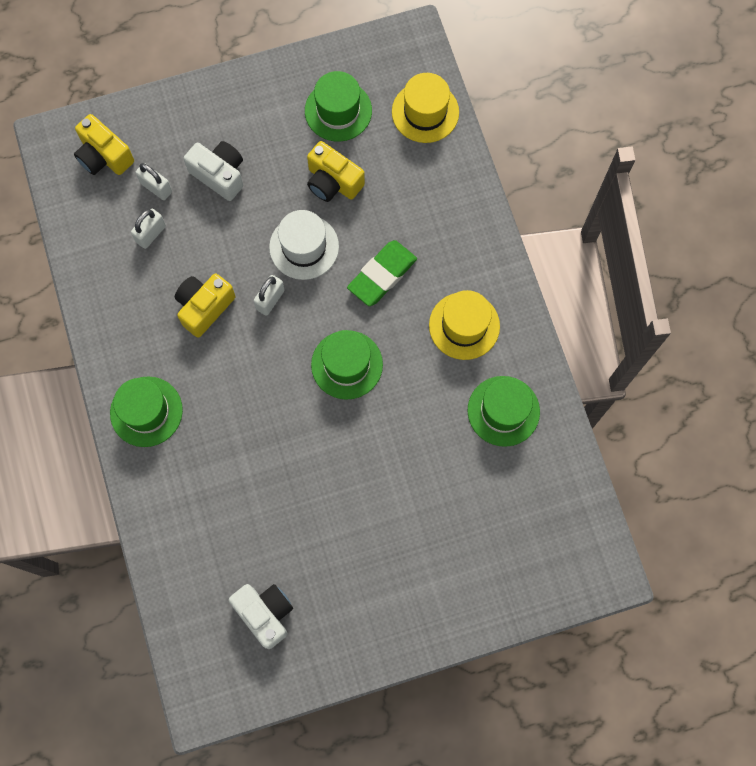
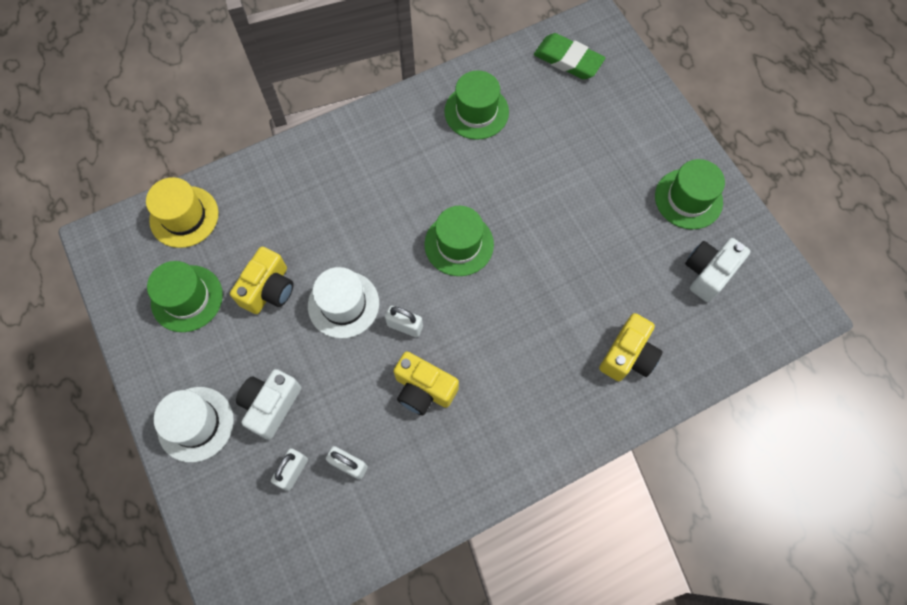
camera: 100 degrees left, 5 degrees down
(104, 156) = (259, 542): yellow camera -> yellow camera (628, 355)
(146, 411) = (546, 424): green hat -> green hat (688, 199)
(216, 112) = (195, 424): none -> white hat
(382, 275) = (363, 228): green eraser -> green eraser (568, 60)
(464, 326) = (403, 152): yellow hat -> none

